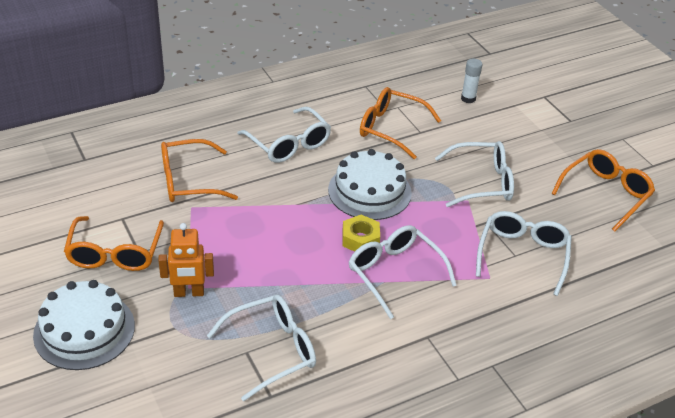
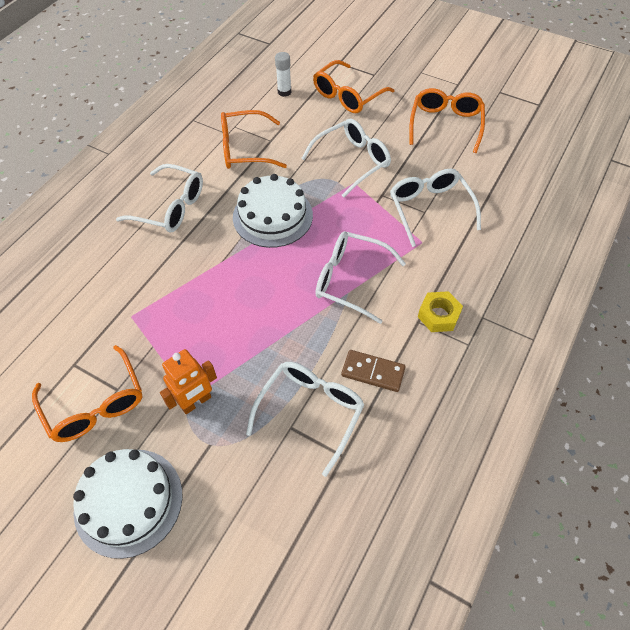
camera: 30 degrees left, 15 degrees up
(189, 181) = (108, 291): orange glasses -> orange glasses (348, 95)
(351, 351) = (373, 372): none -> brown domino
(360, 239) = (300, 264): yellow nut -> yellow nut (438, 315)

